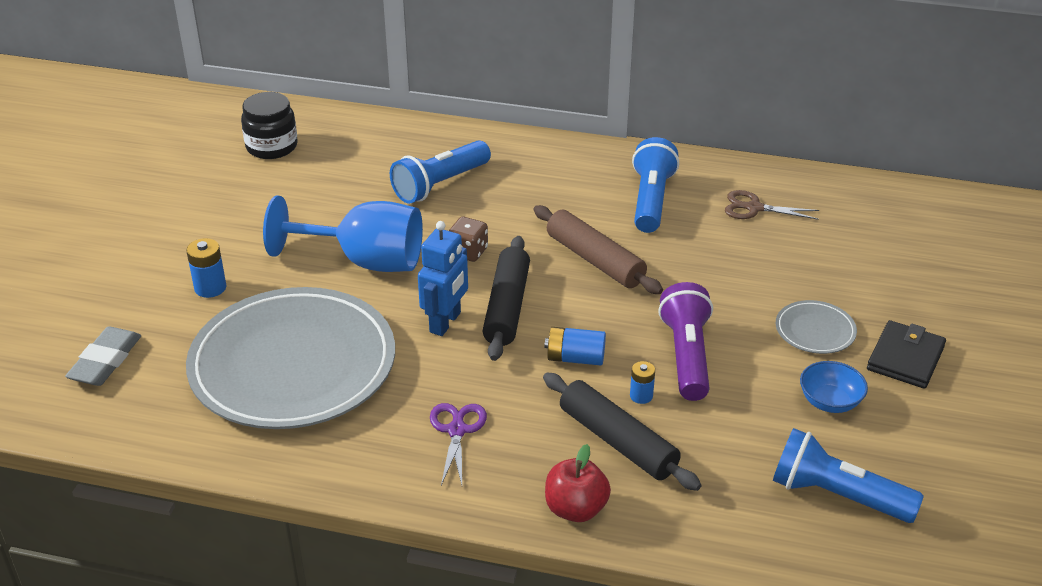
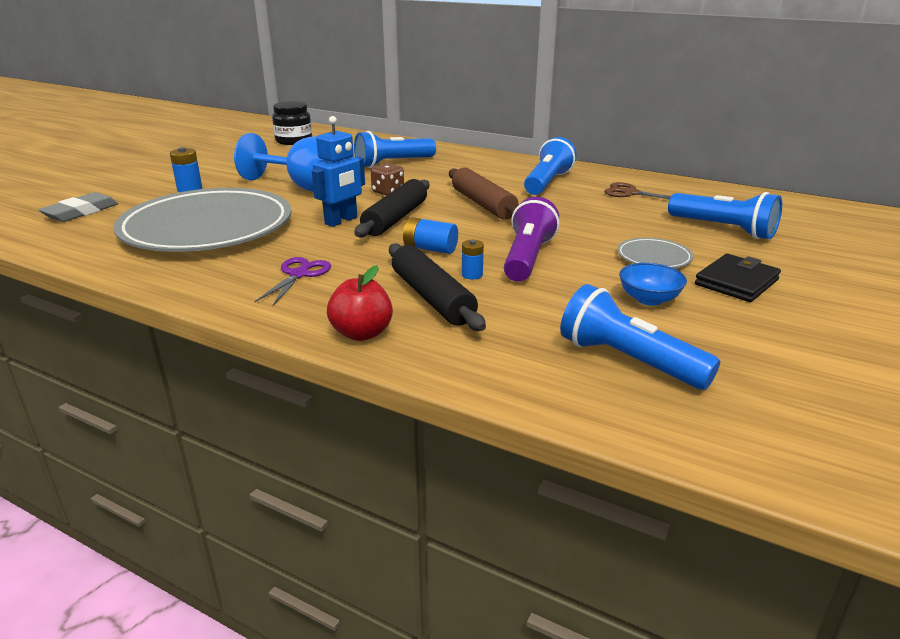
camera: 15 degrees right, 10 degrees down
(873, 265) = (723, 229): none -> blue flashlight

